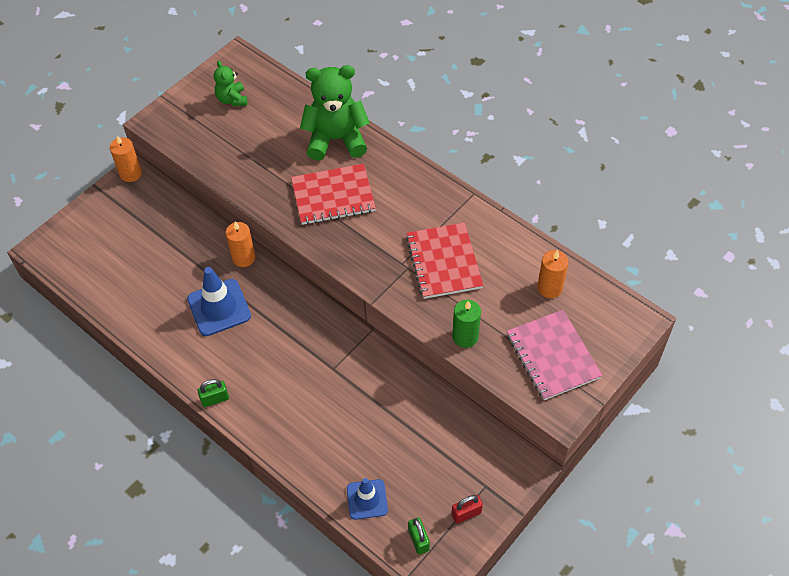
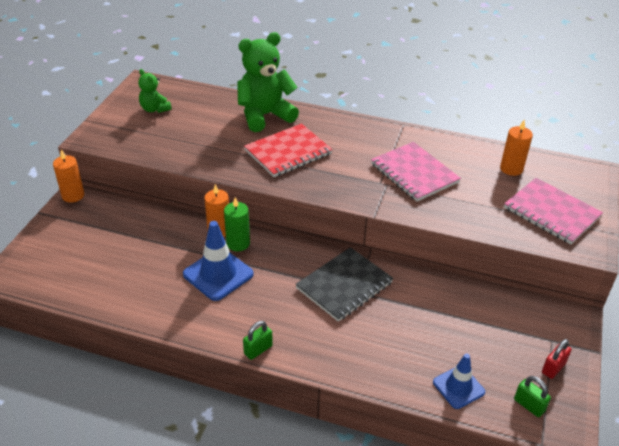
camera: 25 degrees left, 15 degrees down
(326, 359) = (344, 285): none -> black notebook
(444, 262) = (414, 173): red notebook -> pink notebook
(465, 337) = (471, 219): green candle -> green candle (238, 243)

